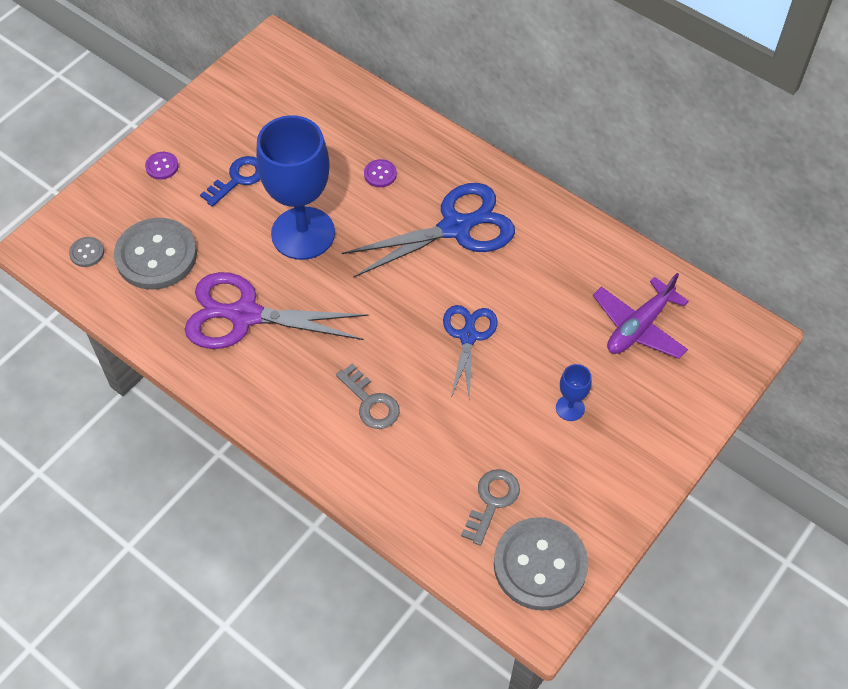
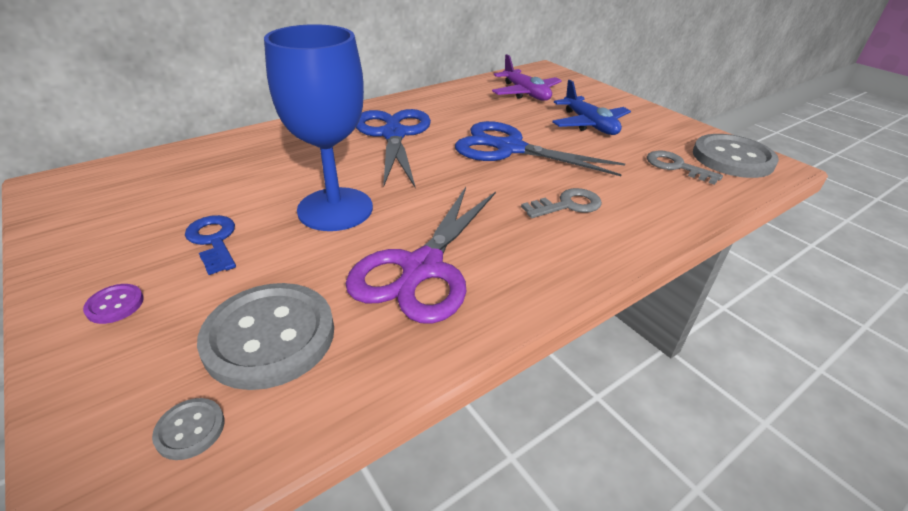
camera: 75 degrees left, 20 degrees down
(380, 174) = (302, 156): purple button -> none
(468, 336) = (509, 148): blue scissors -> blue scissors, size x1.65
(570, 408) = (589, 124): blue goblet -> blue plane

